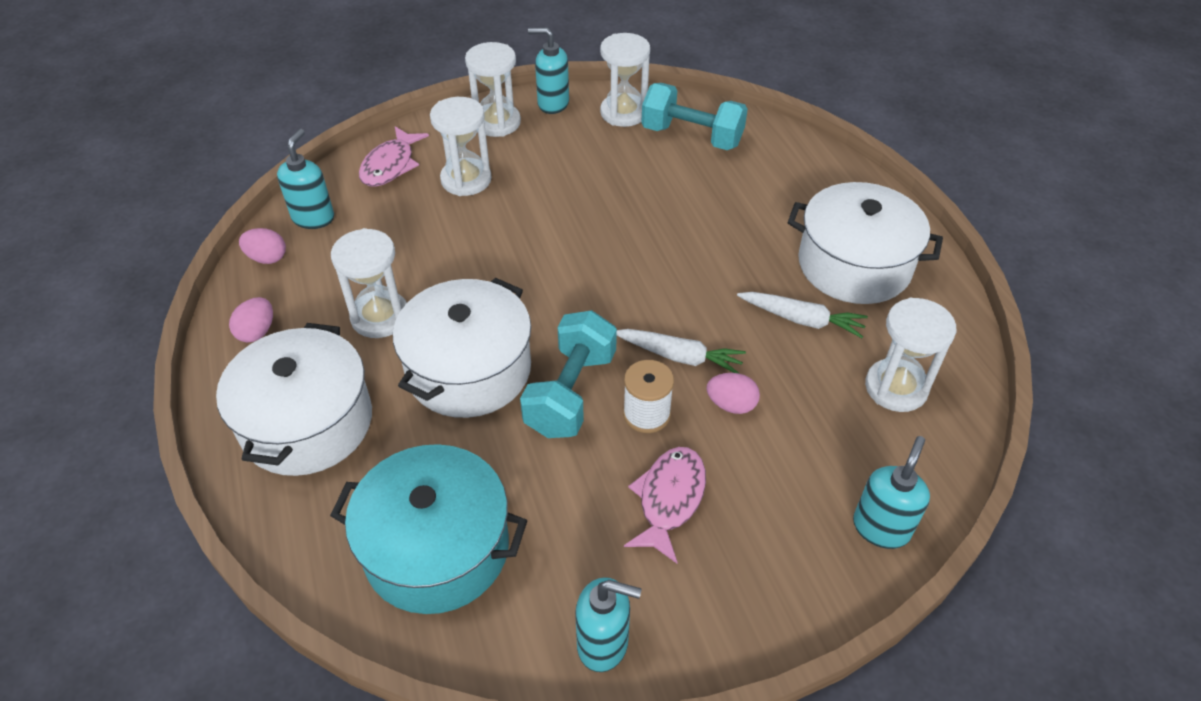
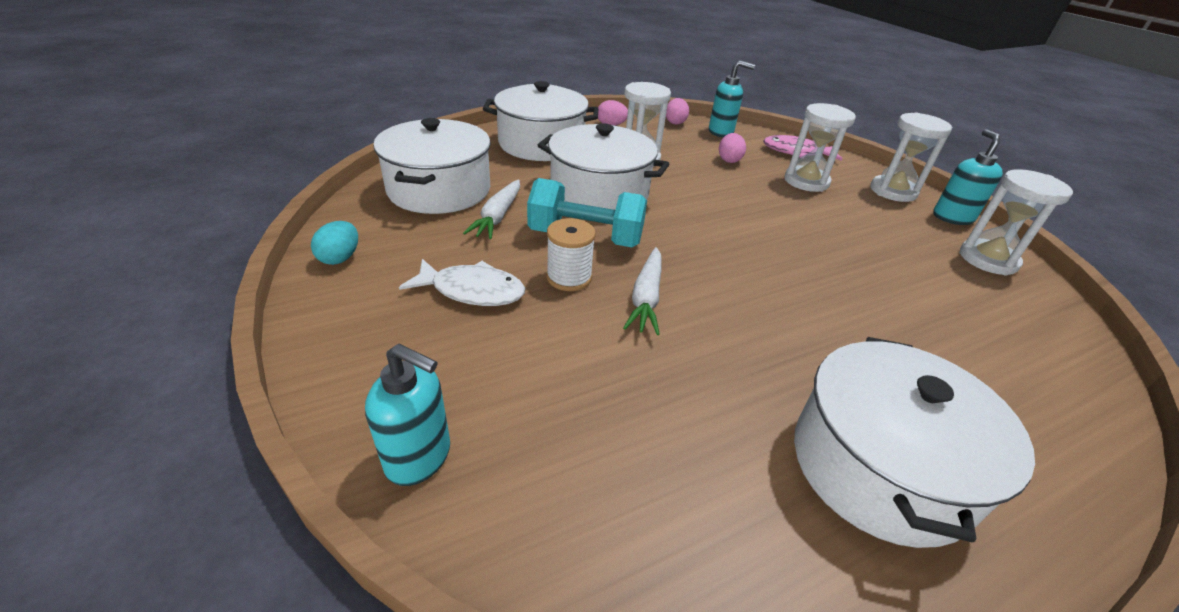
camera: 80 degrees right, 10 degrees down
(437, 548) = (439, 190): turquoise pot -> white pot
(603, 643) = (340, 258): turquoise soap dispenser -> turquoise egg
(669, 499) = (472, 291): pink fish -> white fish
(692, 137) = (1001, 309): turquoise dumbbell -> none
(731, 405) = (590, 333): pink egg -> pink egg (729, 160)
(802, 319) = (740, 399): white carrot -> white carrot (498, 216)
(896, 388) = (651, 499): white hourglass -> none

